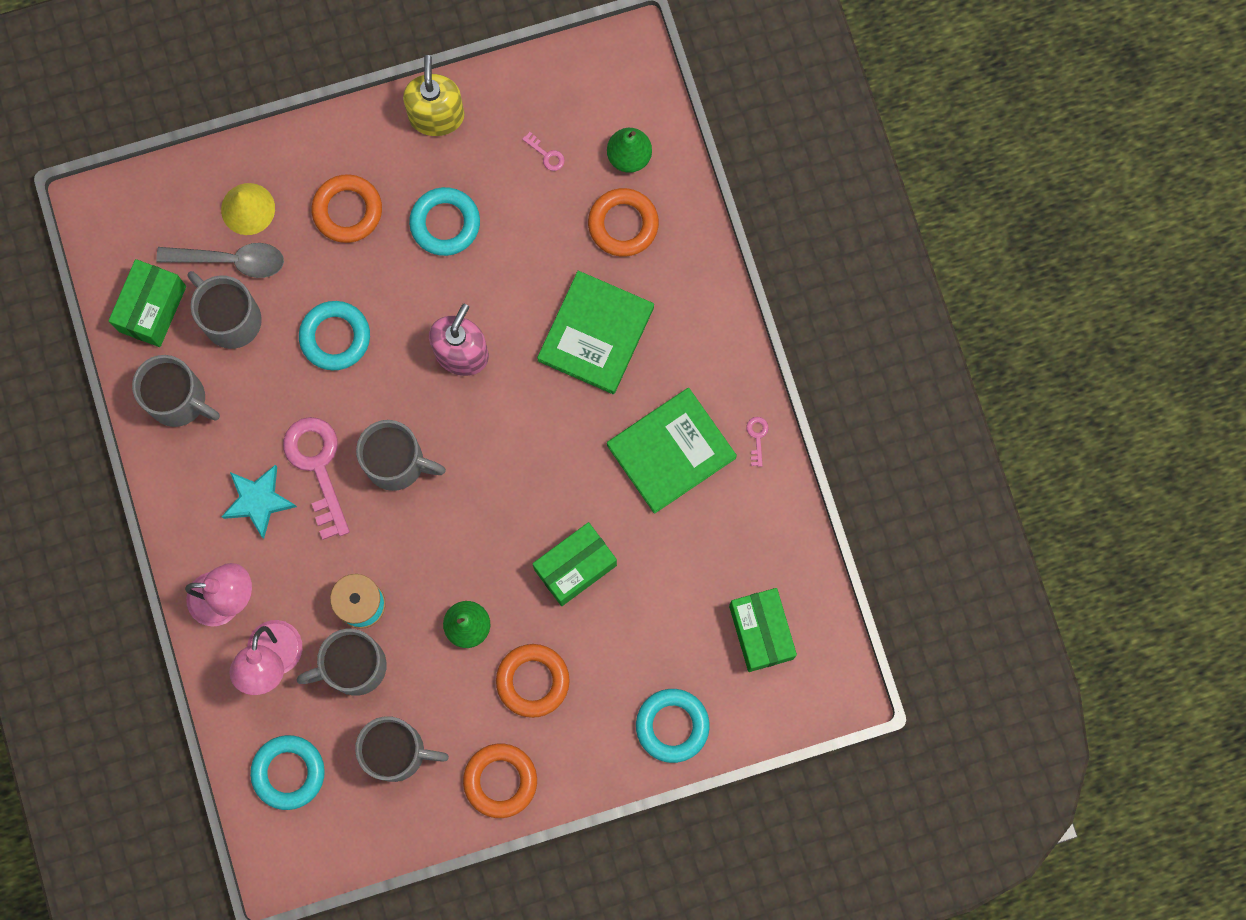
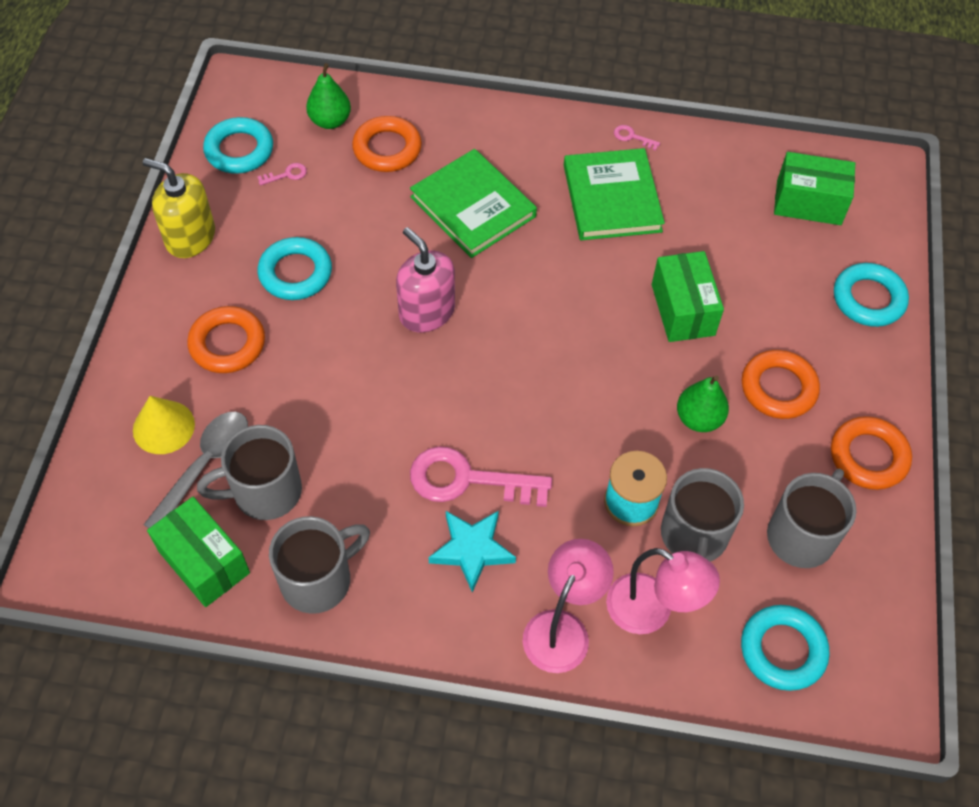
camera: 65 degrees left, 20 degrees down
(335, 337) = (345, 407): turquoise ring -> turquoise ring (239, 150)
(397, 463) = (503, 409): grey mug -> none

